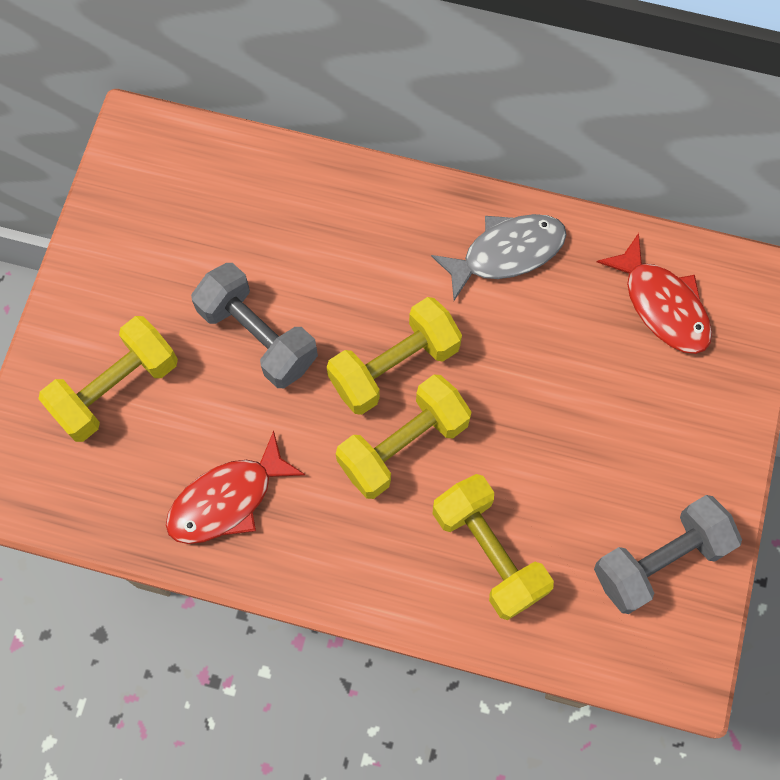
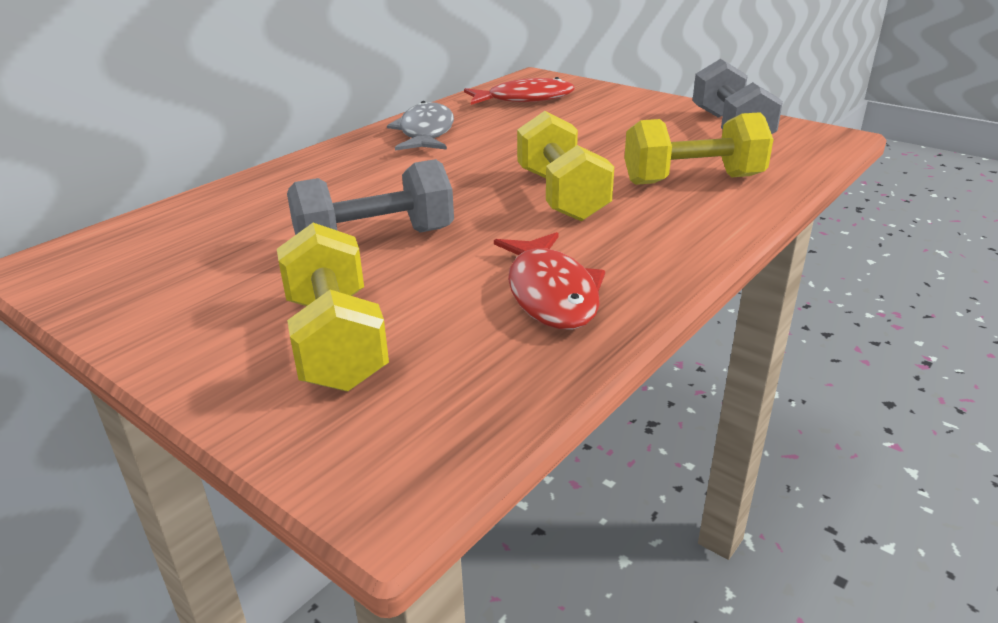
camera: 65 degrees left, 40 degrees down
(394, 366) = (479, 186): yellow dumbbell -> none

